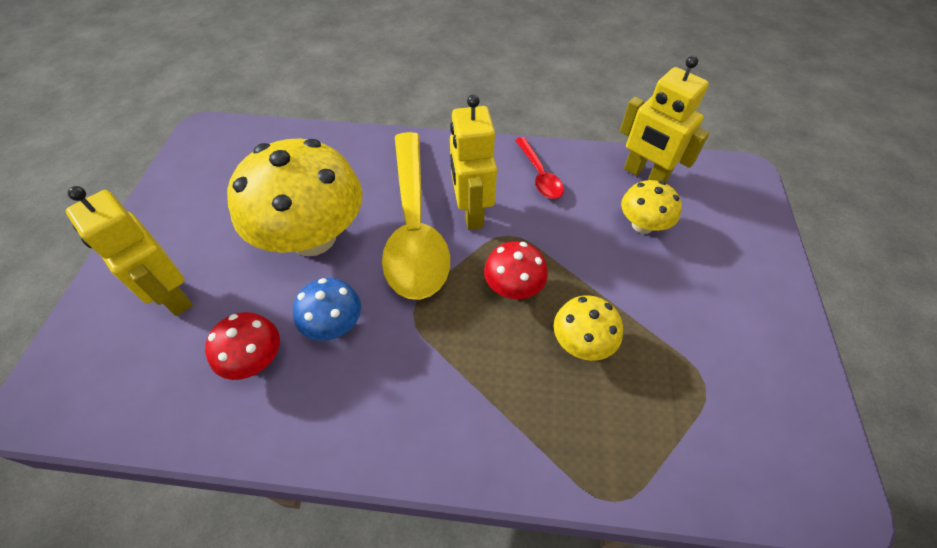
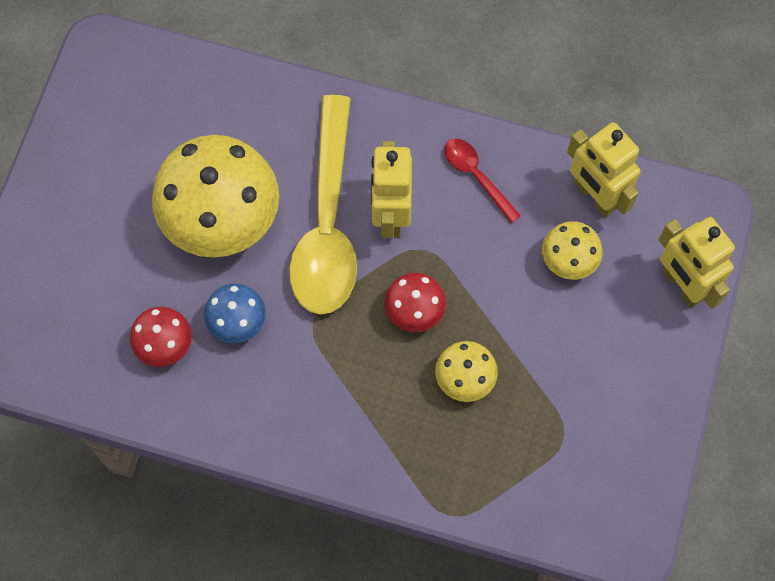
camera: 10 degrees right, 15 degrees up
(173, 296) = (85, 265): yellow robot -> yellow robot (682, 285)
(539, 175) = (476, 176): red spoon -> red spoon turned 150 degrees clockwise

